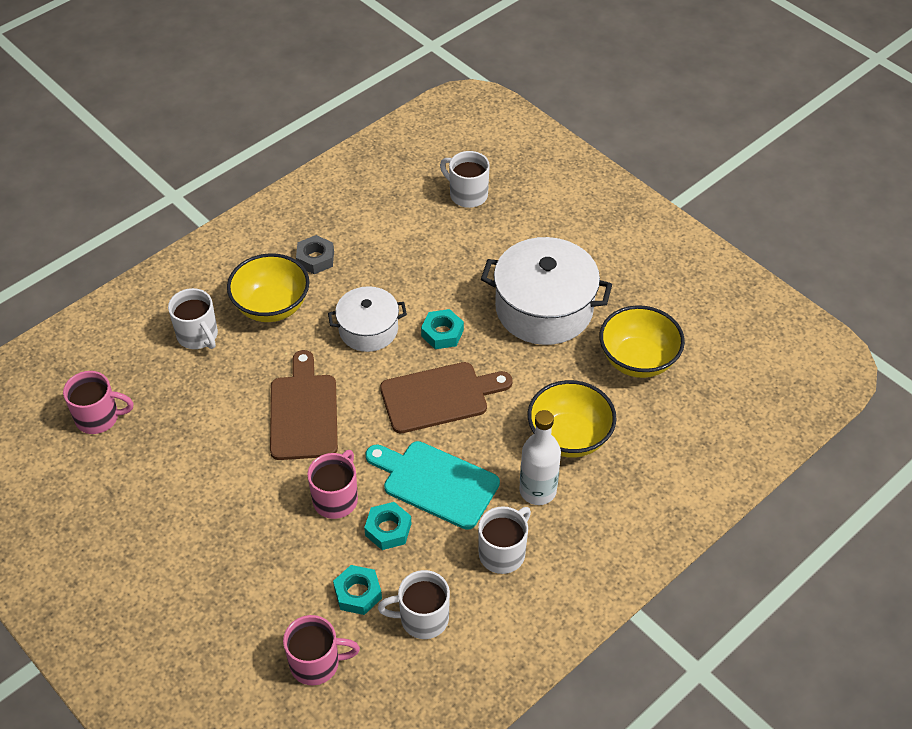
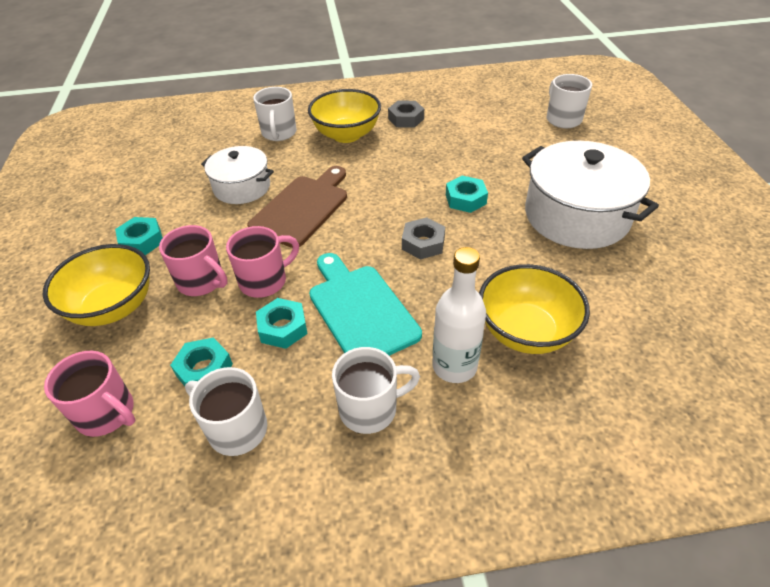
camera: 35 degrees right, 5 degrees down
(99, 418) = (165, 154): pink mug -> pink mug (202, 282)
(184, 520) = (142, 241): none -> turquoise nut
(368, 329) = (405, 174): white pot -> white pot (242, 187)
(439, 397) = (423, 243): brown cutting board -> grey nut
(638, 360) = (651, 295): yellow bowl -> yellow bowl (113, 307)

